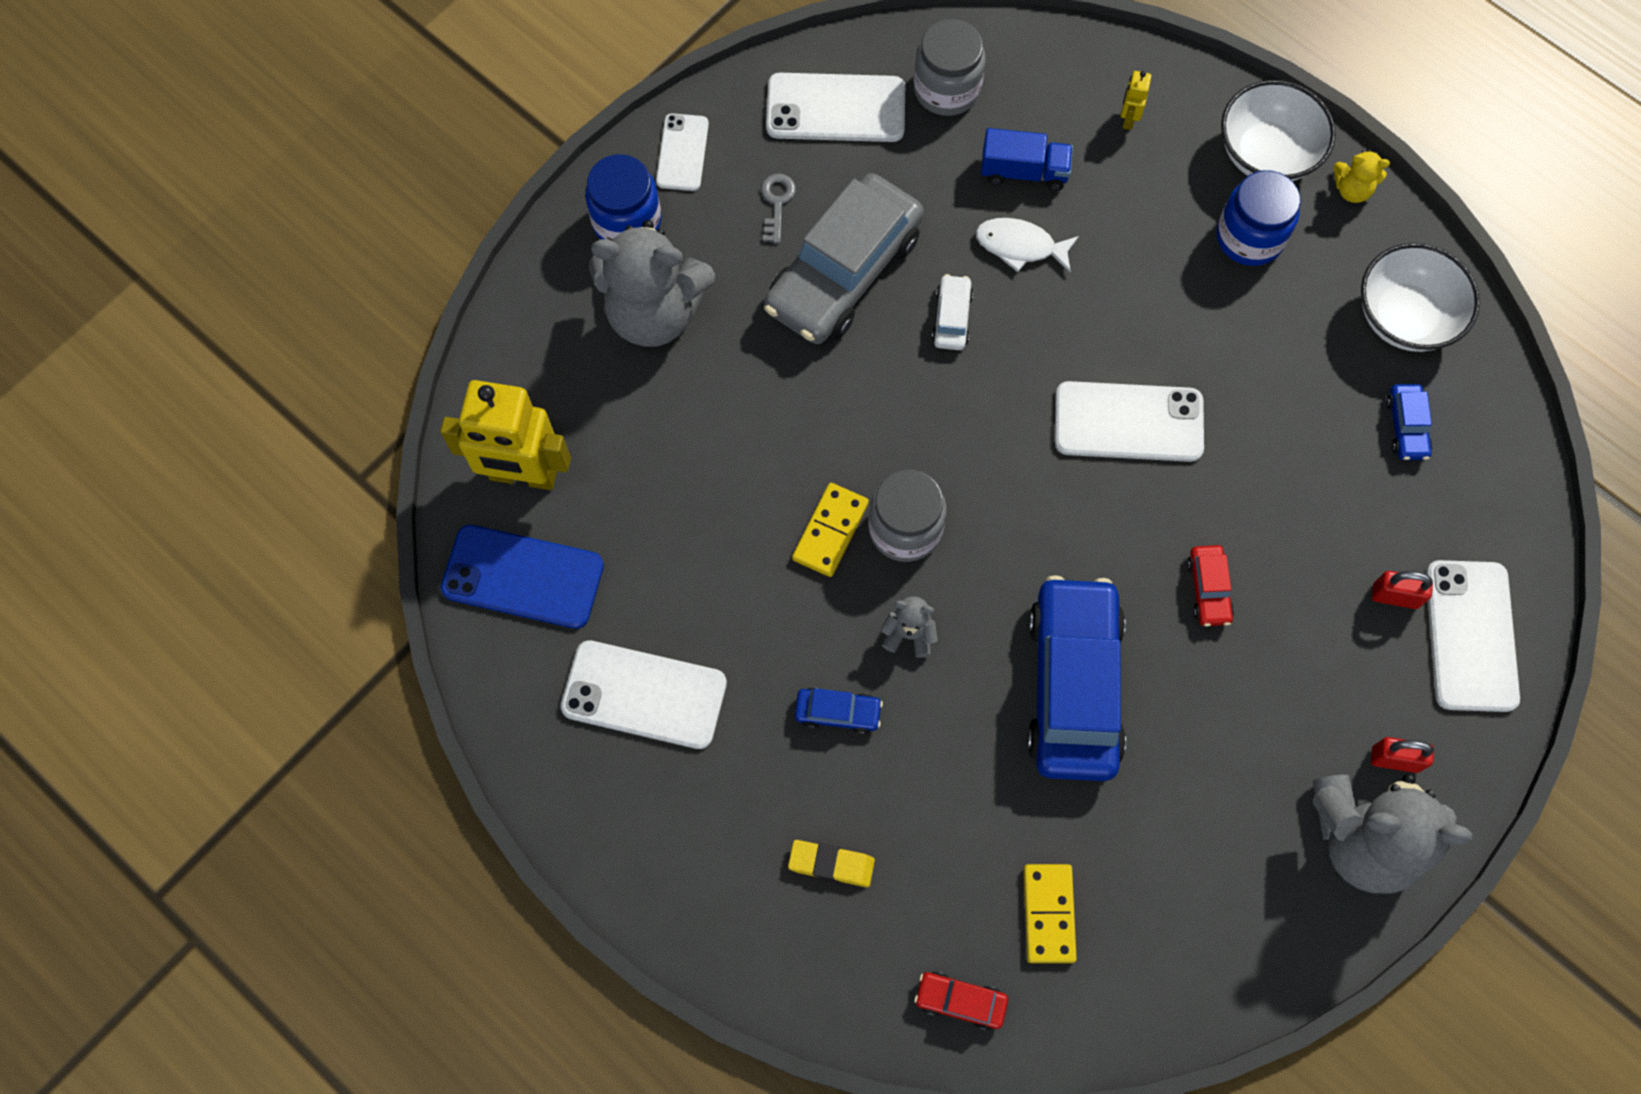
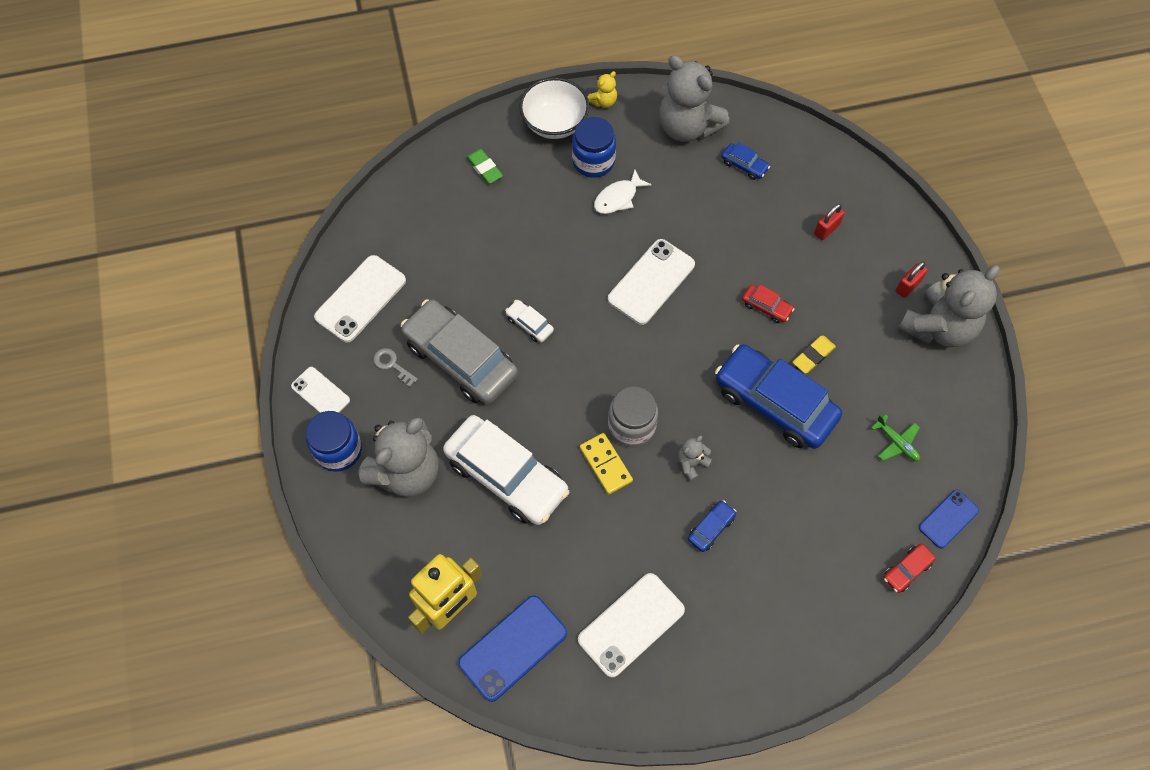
camera: 55 degrees left, 5 degrees down
(730, 426) = (506, 476): none -> white car
(831, 864) = (793, 587): yellow eraser -> yellow eraser (813, 356)
(843, 272) = (461, 359): grey car -> grey car turned 150 degrees clockwise
(946, 89) = (395, 238): grey jar -> none
(1020, 246) = (515, 265): white fish -> white fish (618, 198)
(1024, 171) = (474, 235): blue truck -> none
(1049, 914) = (887, 496): yellow domino -> none
(1076, 1017) = (948, 519): none -> blue phone
(1128, 118) = (484, 168): yellow robot -> green eraser
(1137, 882) = (896, 443): none -> green plane
(1404, 317) = (687, 127): white bowl -> grey teddy bear
(1470, 636) = (868, 212): white phone -> none

